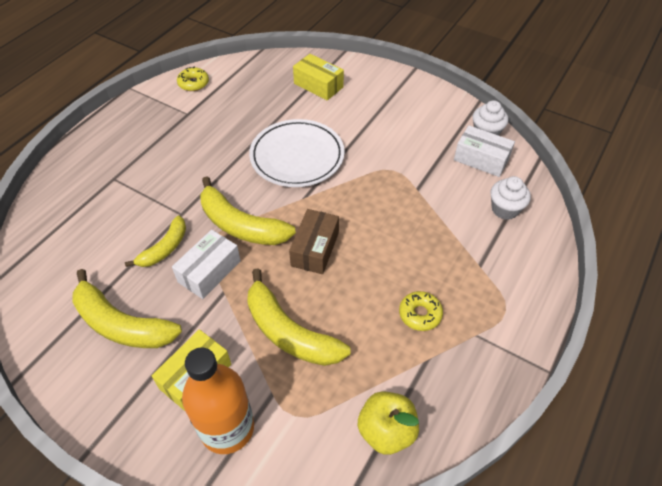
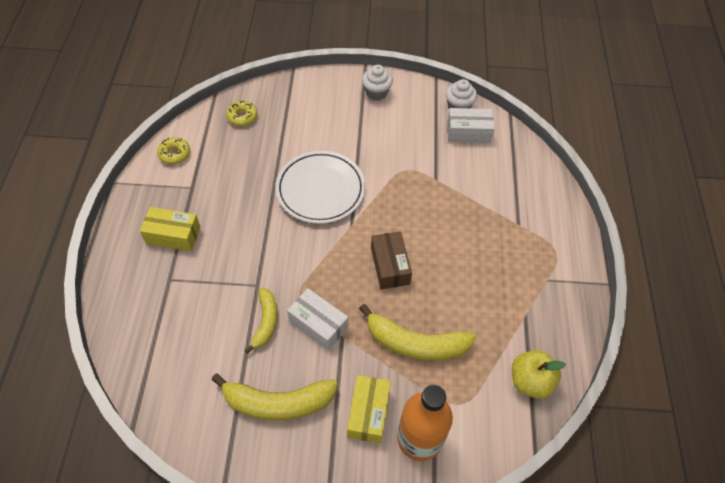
camera: 30 degrees left, 5 degrees up
(209, 271) = (318, 324): white box -> white box turned 60 degrees counterclockwise
(241, 225) = (316, 272): yellow banana -> none
(318, 85) = (293, 113): yellow box -> yellow box (173, 235)
(420, 314) = (500, 283): yellow donut -> yellow donut (242, 117)
(504, 209) = (510, 169): white cupcake -> white cupcake (376, 93)

